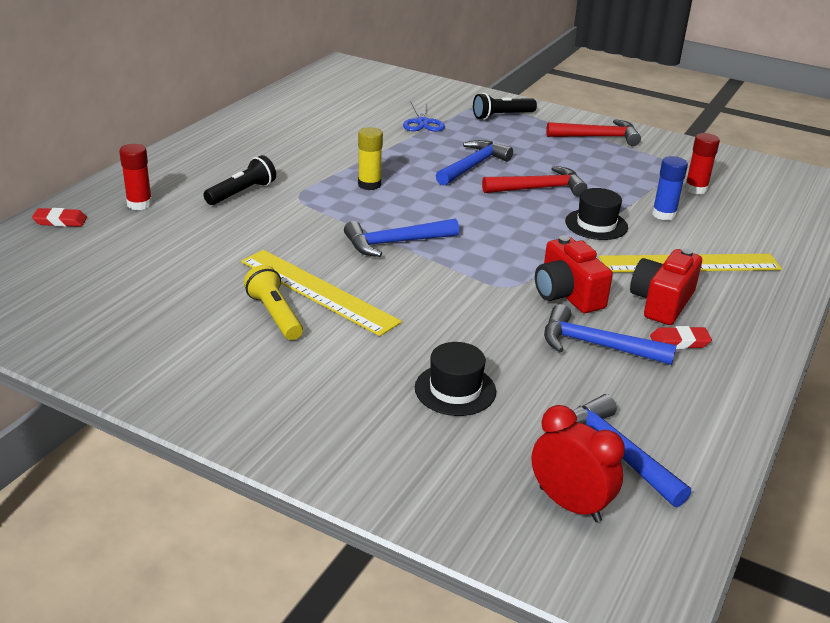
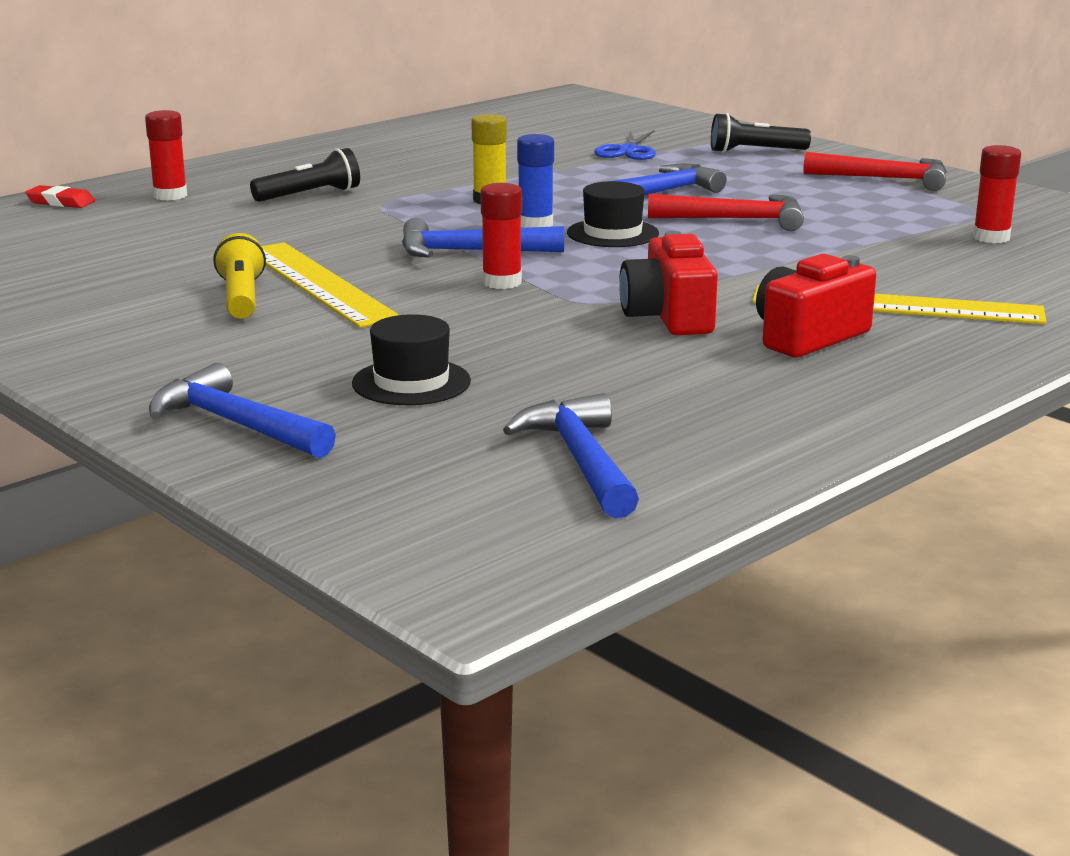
camera: 20 degrees right, 10 degrees down
(439, 273) = (502, 282): none -> red glue stick
(569, 504) = (460, 496): red clock -> none
(596, 224) = (788, 258): black hat -> black hat (612, 233)
(596, 345) = (660, 365): blue hammer -> blue hammer (235, 424)
(664, 214) = (908, 257): blue glue stick -> blue glue stick (535, 224)
(679, 341) = (794, 375): red eraser -> none

